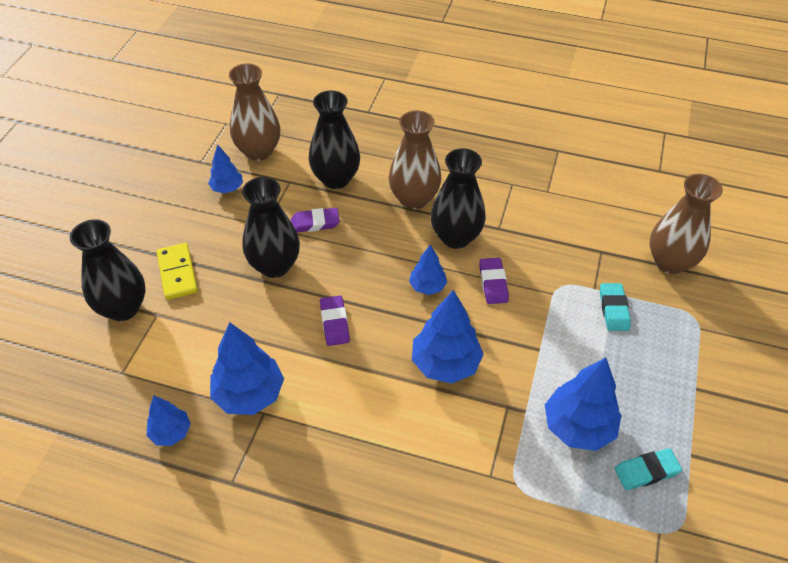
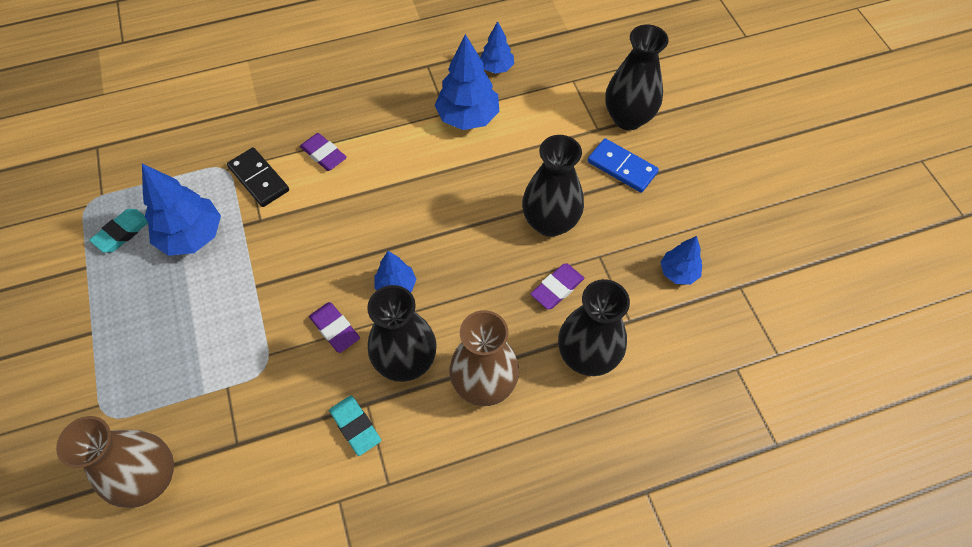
camera: 145 degrees right, 10 degrees up
(177, 273) = (622, 167): yellow domino -> blue domino
(259, 151) = (701, 338): brown vase -> none
(334, 323) = (452, 204): purple eraser -> purple eraser (323, 154)
(445, 364) = (332, 224): blue tree -> none
(487, 450) = (259, 179): none -> black domino
(613, 309) = (197, 373): turquoise eraser -> turquoise eraser (355, 426)

